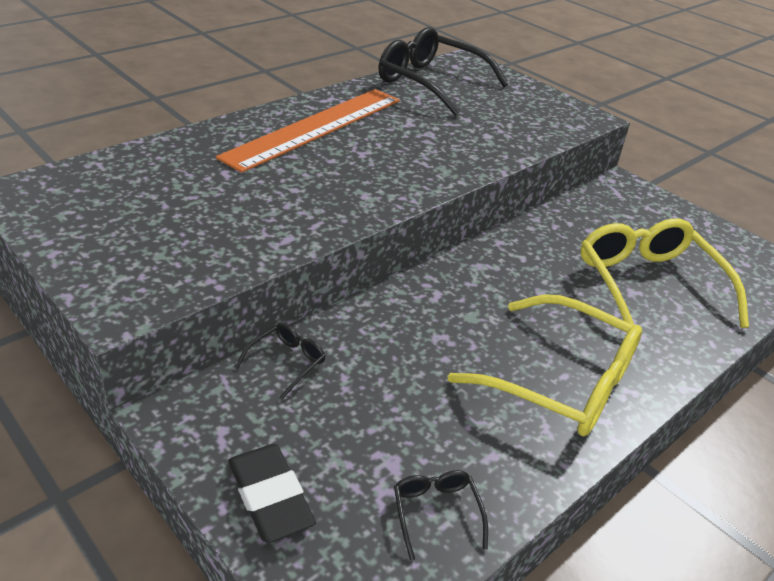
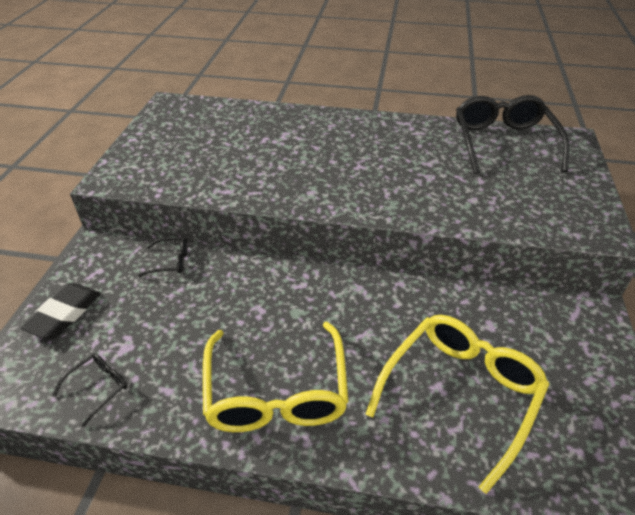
camera: 55 degrees right, 5 degrees up
(315, 127) = (360, 137): orange ruler -> none

